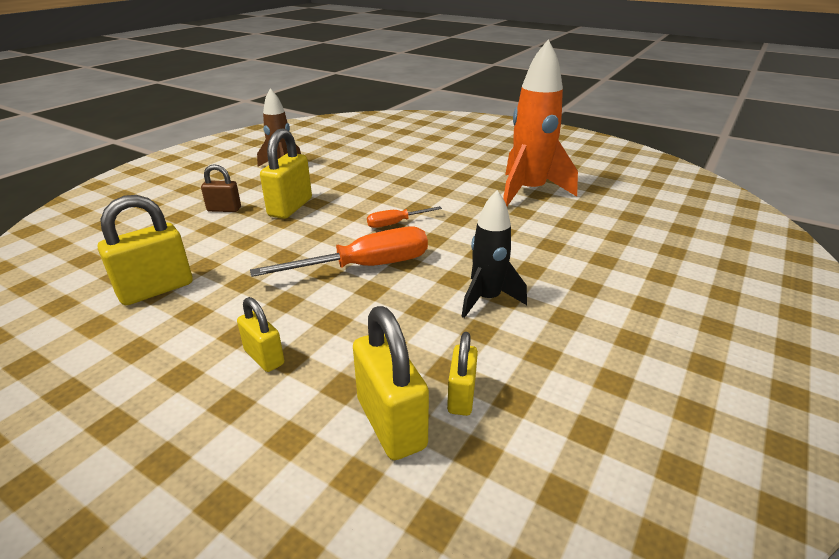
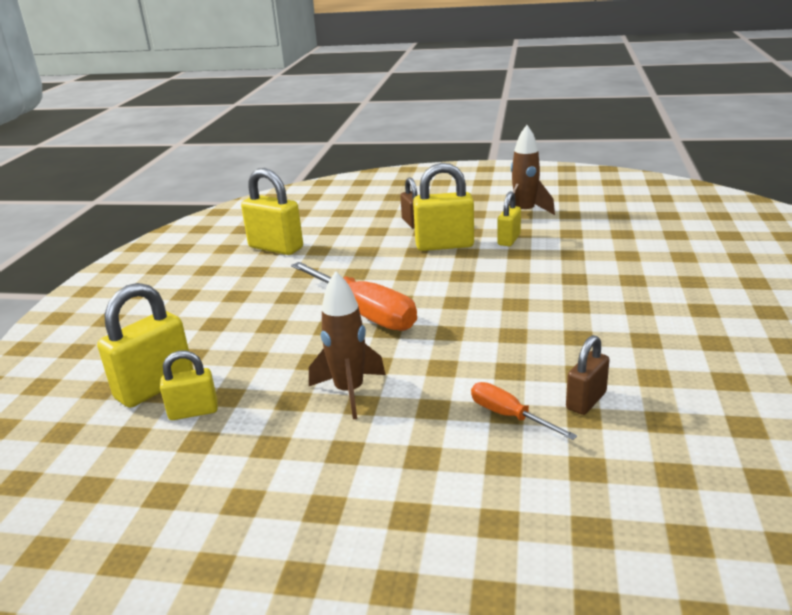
camera: 70 degrees right, 5 degrees down
(264, 357) = (213, 314): yellow padlock -> yellow padlock (509, 240)
(396, 223) = (463, 302): orange screwdriver -> orange screwdriver (509, 416)
(487, 299) = (349, 392): black rocket -> brown rocket
(528, 192) = (649, 366): orange rocket -> none
(553, 218) = (586, 401): none -> brown padlock

